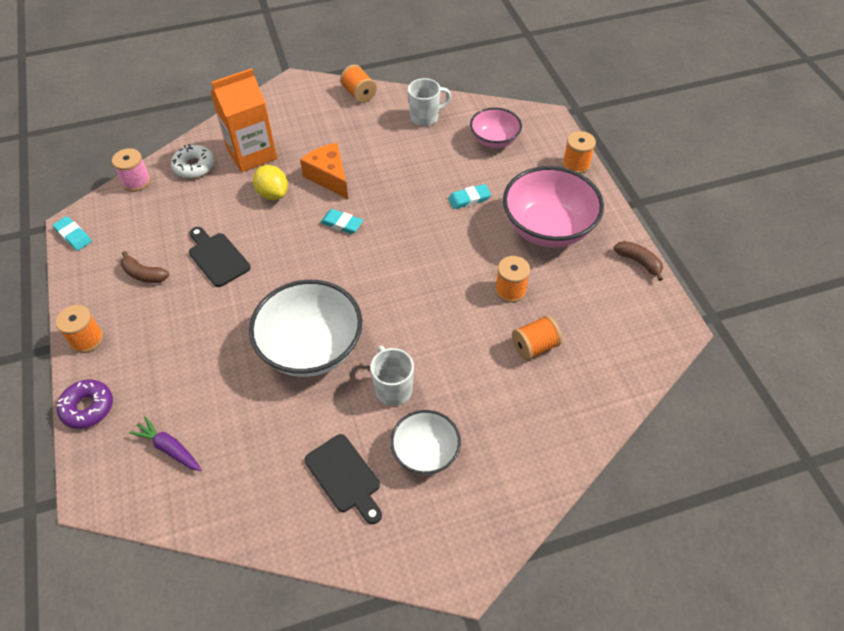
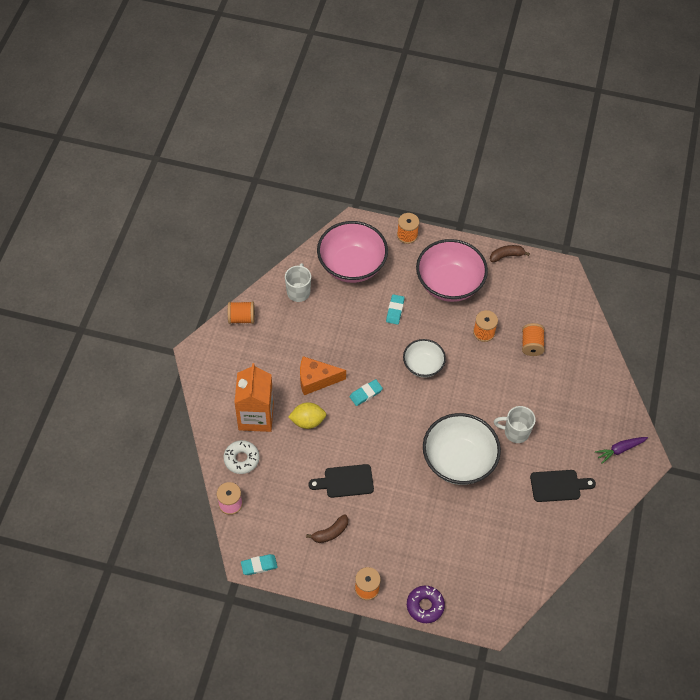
camera: 60 degrees left, 5 degrees up
(170, 449) = (485, 569): purple carrot -> purple carrot (620, 449)
(425, 453) = (567, 438): white bowl -> white bowl (423, 365)
(494, 140) = (352, 265): pink bowl -> pink bowl, size x1.73

